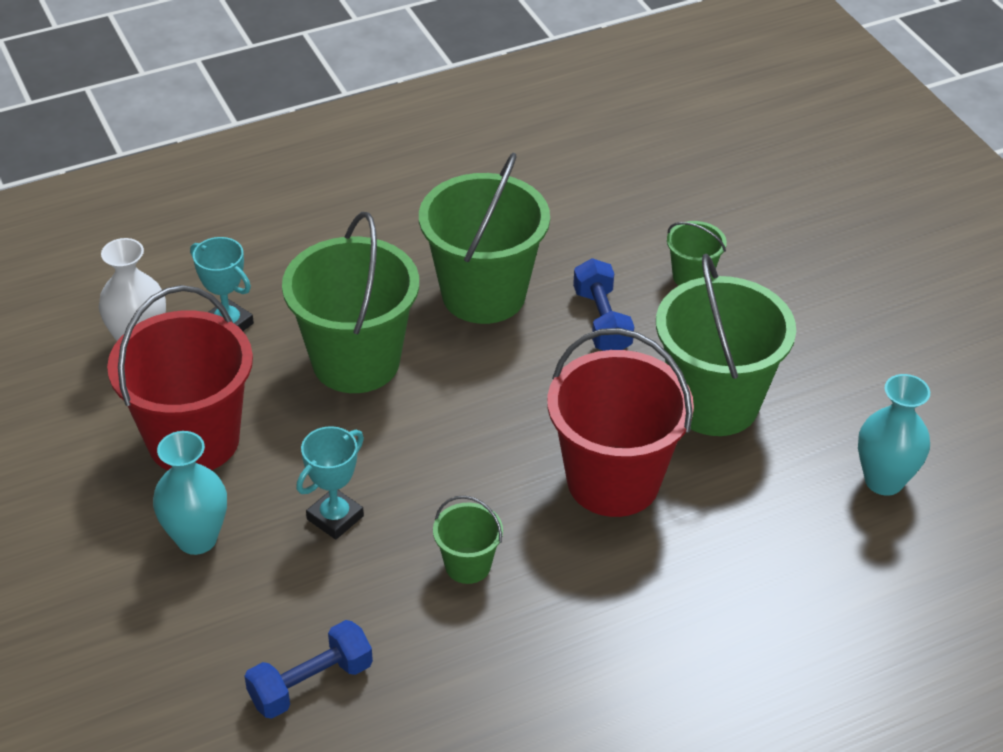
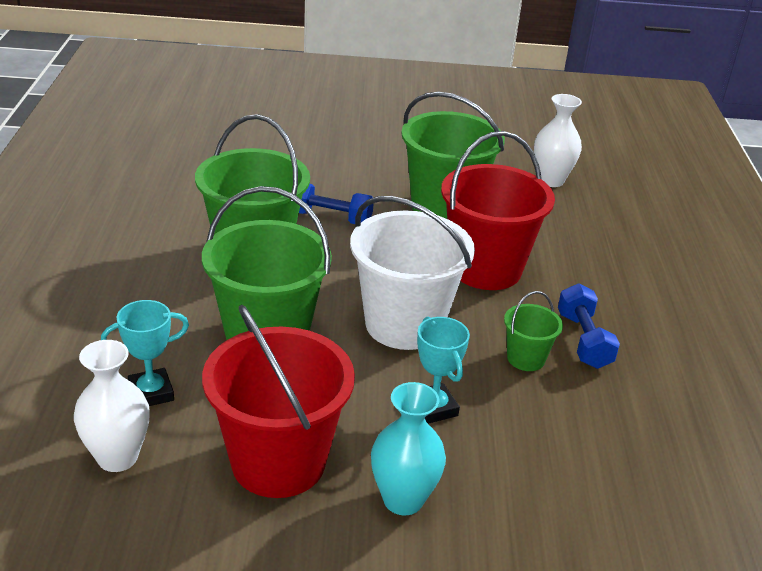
camera: 65 degrees left, 10 degrees down
(311, 683) = (606, 482): blue dumbbell -> blue dumbbell (583, 340)
(452, 450) = (404, 324): none -> white bucket
(692, 277) = (322, 172): green bucket -> none
(884, 480) = (551, 180): turquoise vase -> white vase

